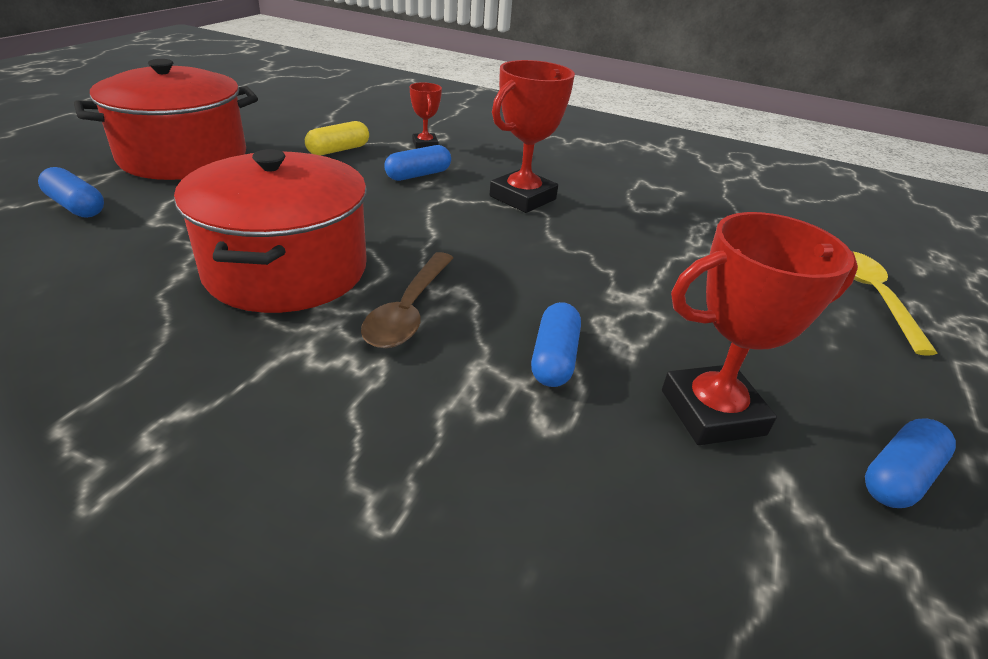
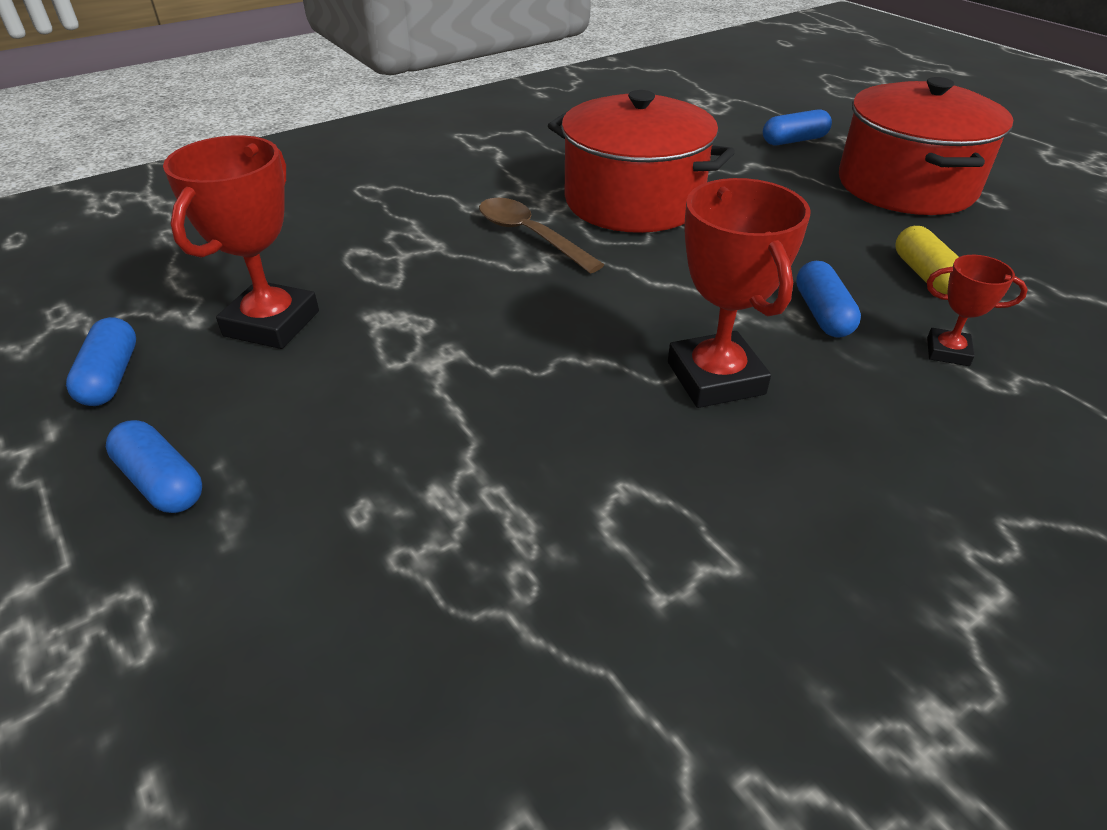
camera: 125 degrees right, 5 degrees up
(554, 358) = (408, 278): blue capsule -> blue capsule (161, 482)
(873, 297) = (205, 603): yellow spoon -> none

